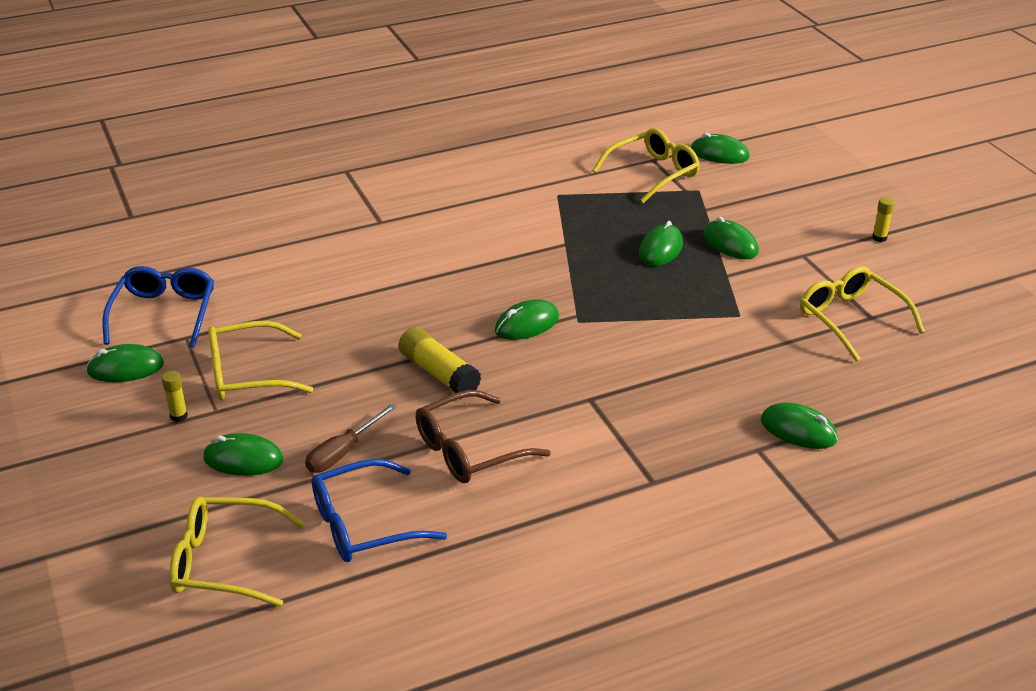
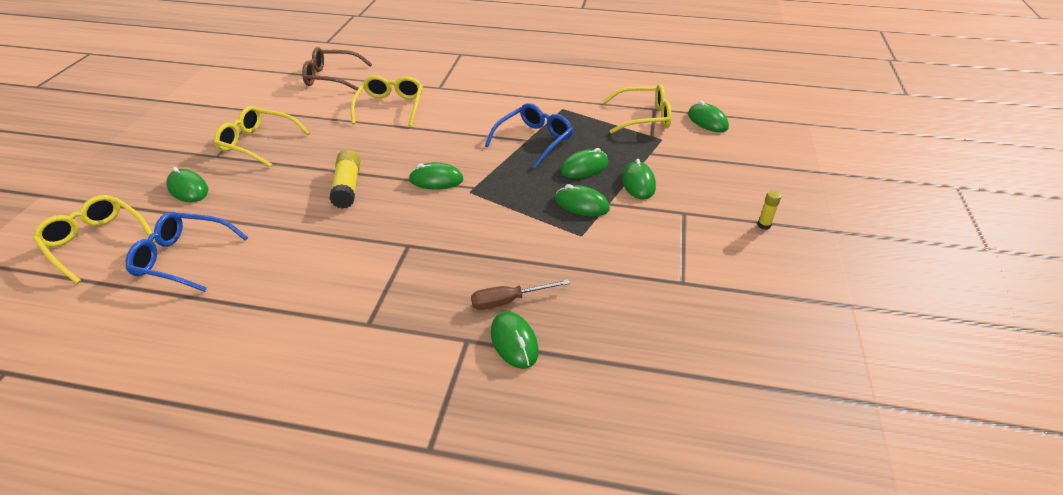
camera: 35 degrees right, 5 degrees up
(126, 368) = (213, 115): green mouse -> green mouse (582, 204)
(164, 314) = (269, 95): blue glasses -> blue glasses (534, 141)
(179, 416) = (197, 151): yellow glue stick -> none
(343, 452) = (236, 209): brown screwdriver -> brown screwdriver (508, 301)
(470, 450) = (297, 243): brown glasses -> brown glasses (332, 77)
(851, 319) = (663, 277): yellow glasses -> yellow glasses (390, 107)

